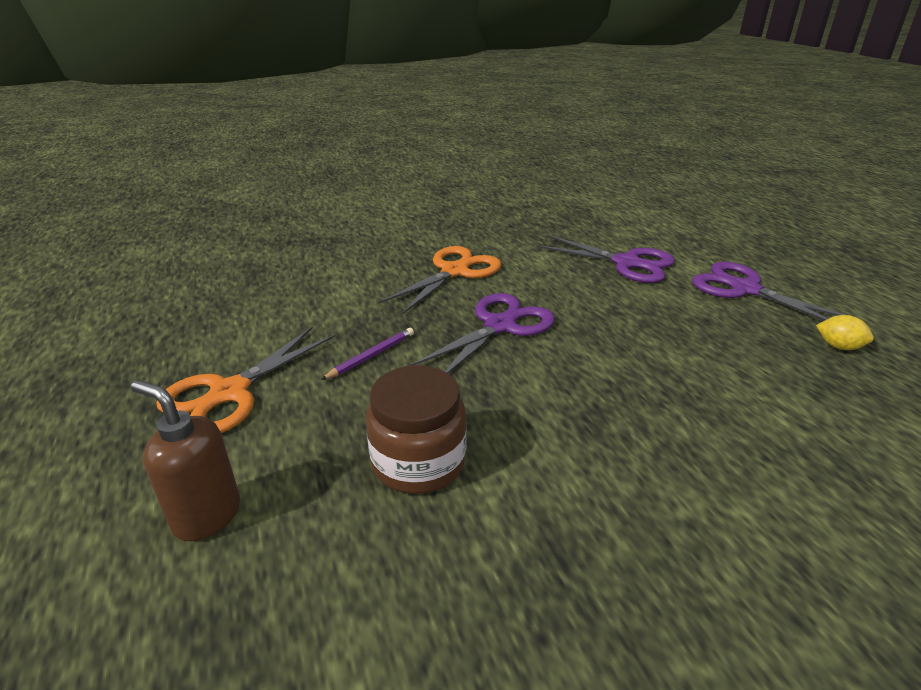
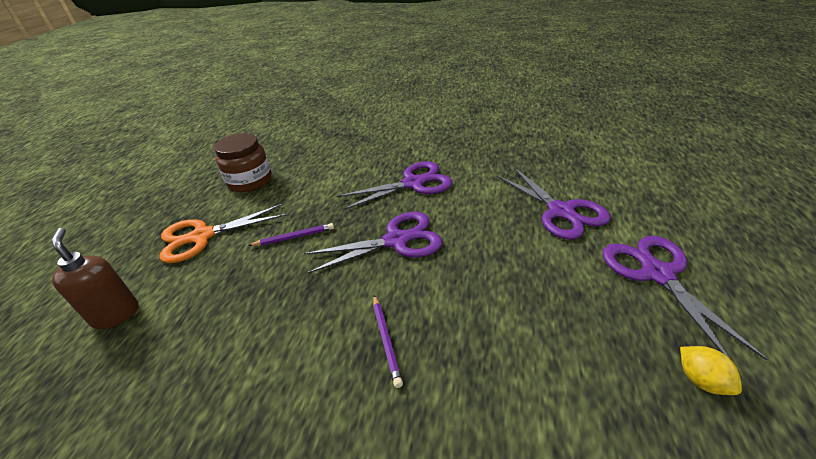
camera: 35 degrees right, 5 degrees up
(418, 462) = (238, 331): brown jar -> brown jar (250, 181)
(454, 272) = (413, 183): orange scissors -> purple scissors
(591, 408) = (386, 340): none -> purple pencil

